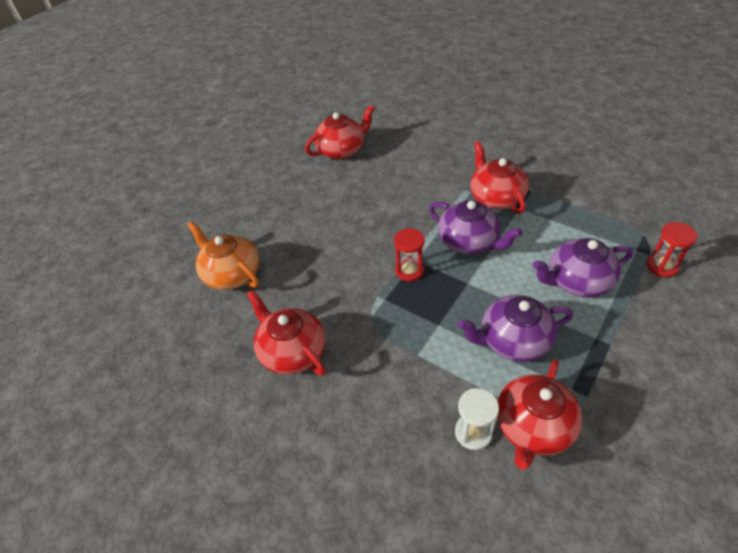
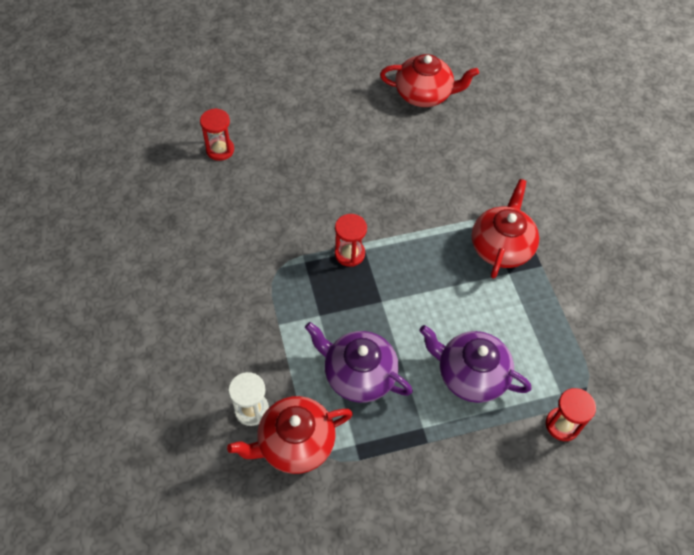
camera: 35 degrees right, 10 degrees up
(231, 274) = (220, 150): orange teapot -> red hourglass
(292, 351) = (199, 248): red teapot -> none
(469, 242) = (426, 268): purple teapot -> none

